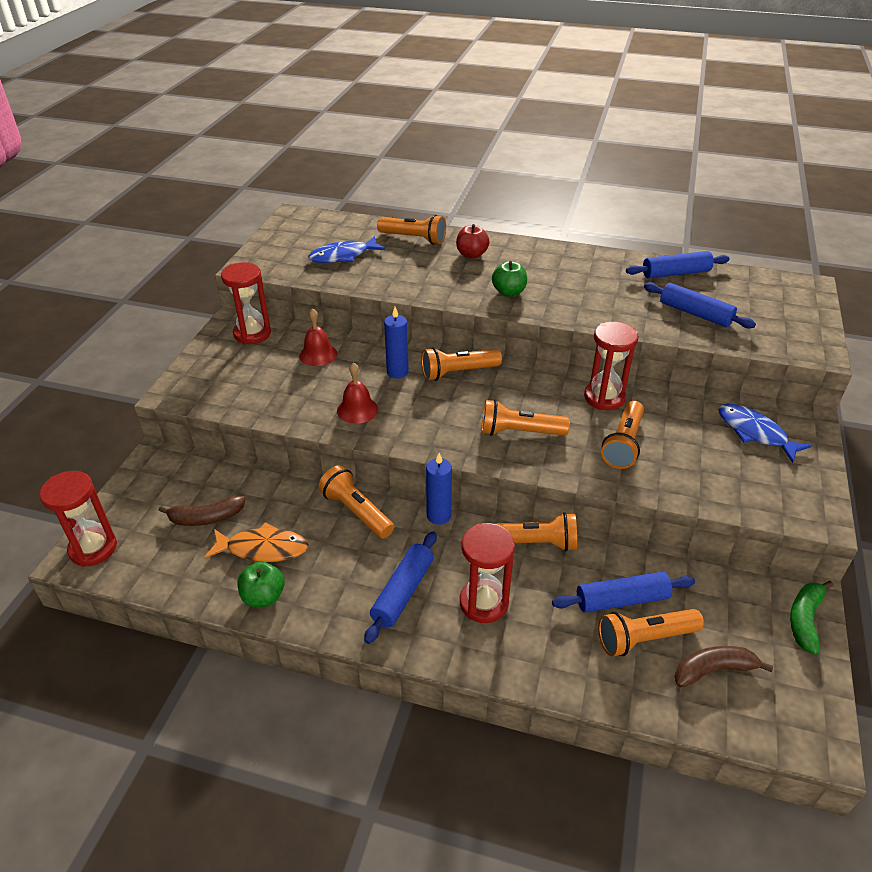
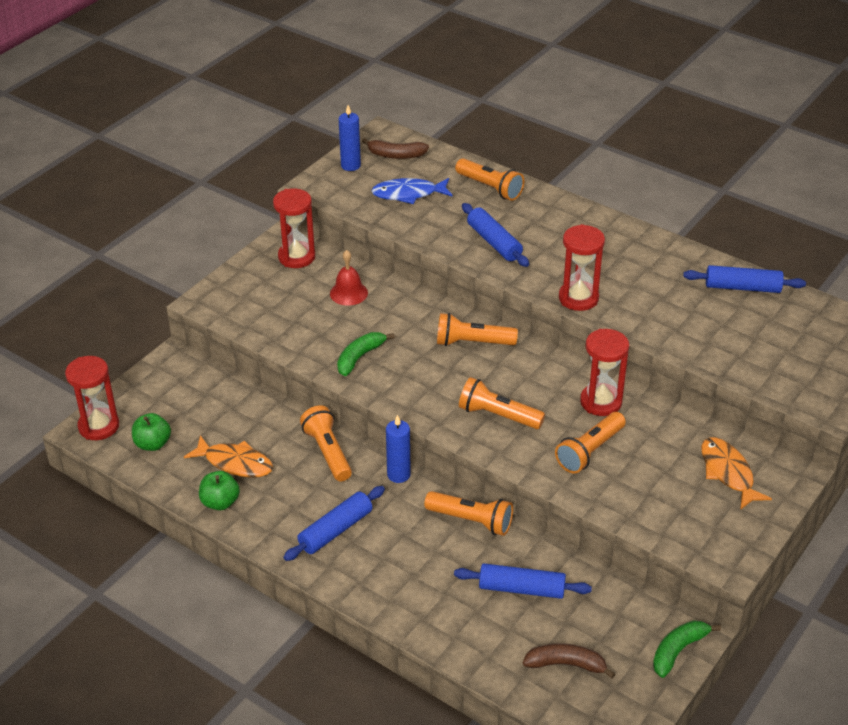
camera: 20 degrees right, 0 degrees up
(206, 518) = (198, 424): brown banana -> brown banana (396, 155)
(357, 410) = (359, 357): red bell -> green banana
(397, 372) = (415, 329): blue candle -> blue candle (350, 165)
(471, 254) = (539, 219): red apple -> none
(483, 603) = (399, 558): red hourglass -> red hourglass (578, 298)
(509, 292) = (552, 271): green apple -> green apple (153, 444)
(644, 638) = (522, 624): orange flashlight -> none
(695, 314) = (729, 337): blue rolling pin -> blue rolling pin (494, 242)
(755, 433) = (728, 473): blue fish -> orange fish

